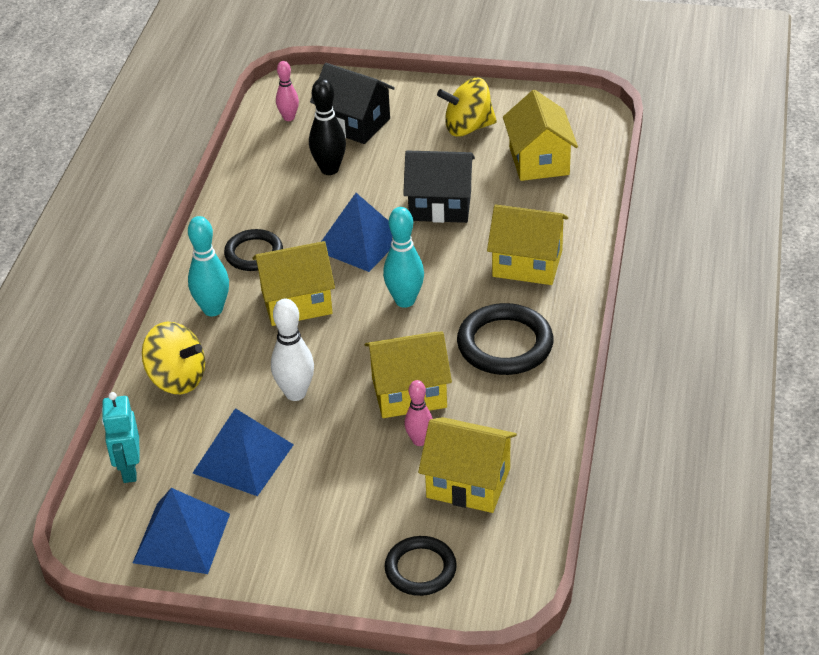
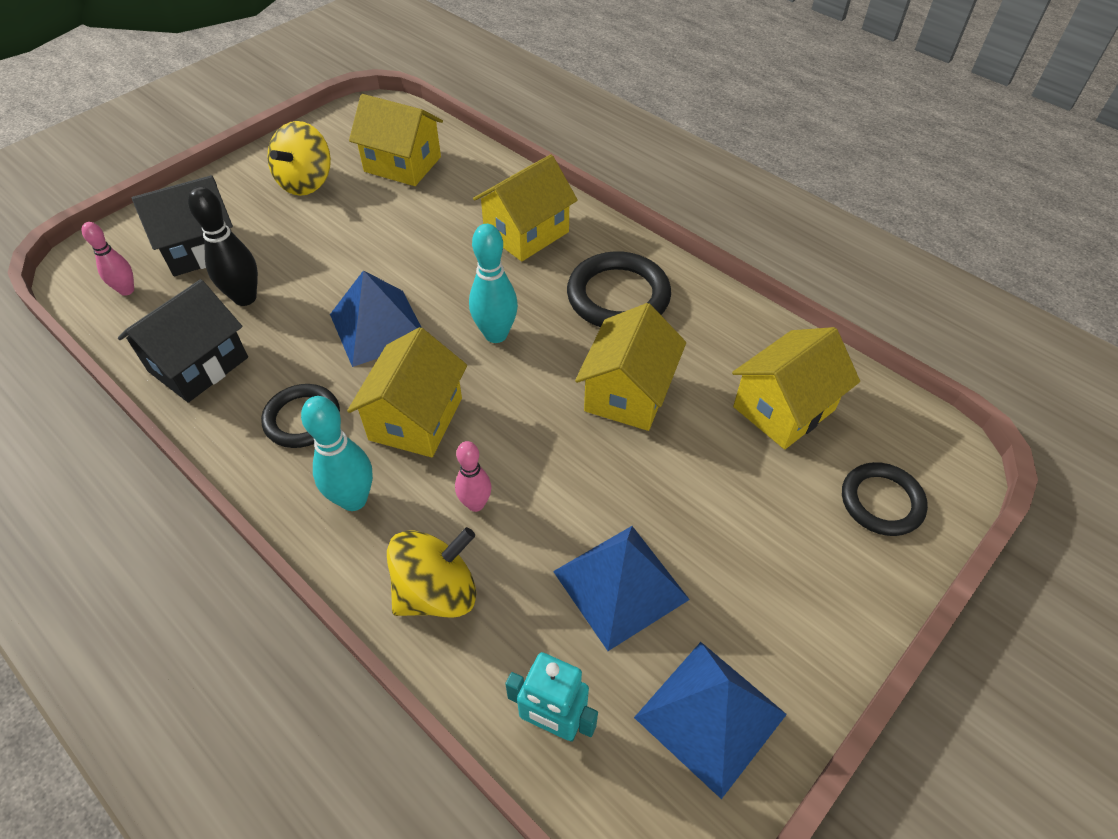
camera: 60 degrees left, 10 degrees up
(295, 393) = (554, 486): white bowling pin -> none
(419, 441) = (701, 417): pink bowling pin -> pink bowling pin (476, 504)
(440, 205) = (389, 248): black house -> black house (198, 364)

